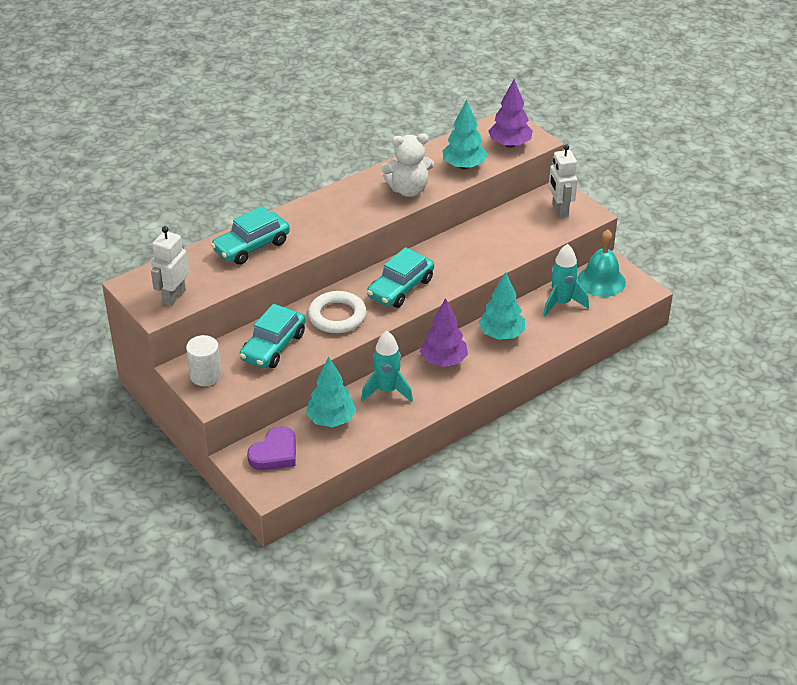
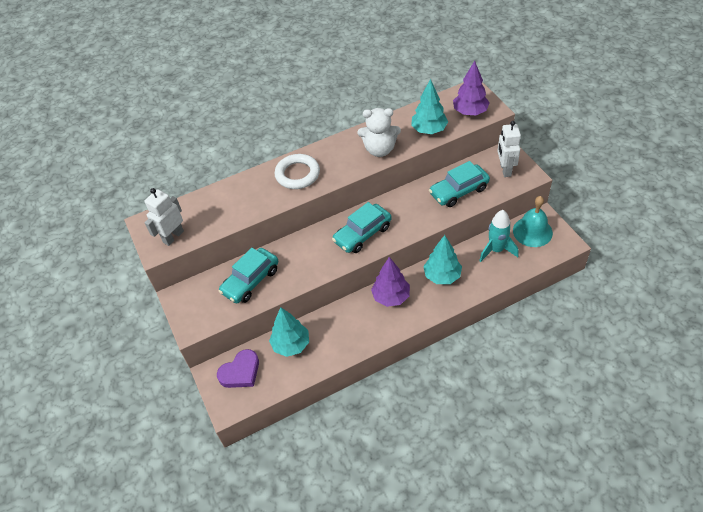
camera: 15 degrees right, 10 degrees up
(205, 376) = (192, 304): white cylinder -> none
(251, 246) = (244, 194): turquoise car -> turquoise car (459, 191)
(337, 316) = (307, 256): white ring -> white ring (297, 174)
(387, 391) = (340, 321): turquoise rocket -> none

